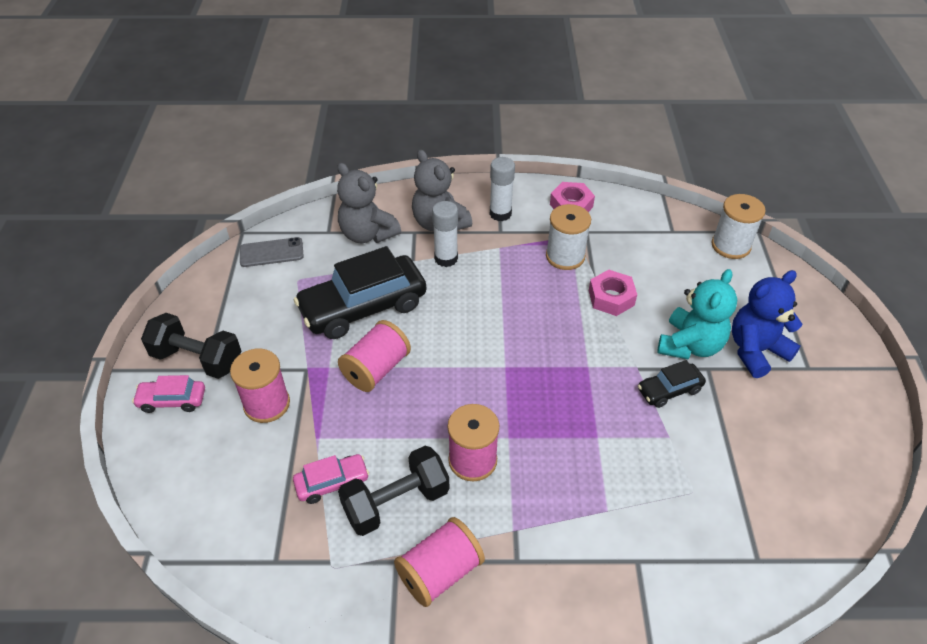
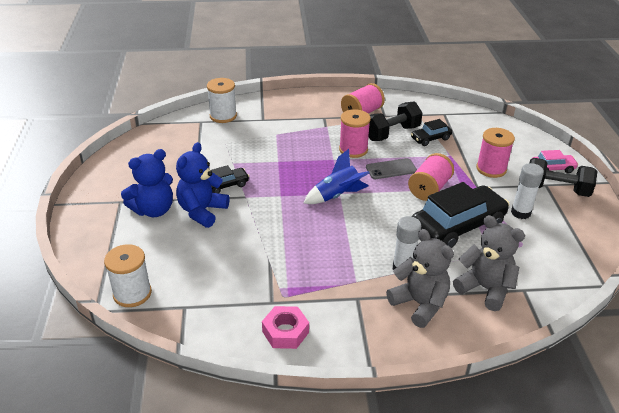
camera: 175 degrees right, 10 degrees down
(271, 252) = (562, 267): grey phone -> grey phone (391, 169)
(332, 483) = (430, 139): pink car -> black car
(500, 213) = (360, 318): white glue stick -> white glue stick (520, 213)
(509, 363) = (337, 196): none -> blue rocket
(565, 256) = (294, 275): white spool -> white spool (223, 116)
(611, 298) = (256, 242): pink nut -> none
(690, 345) = (202, 211): turquoise teddy bear -> blue teddy bear

